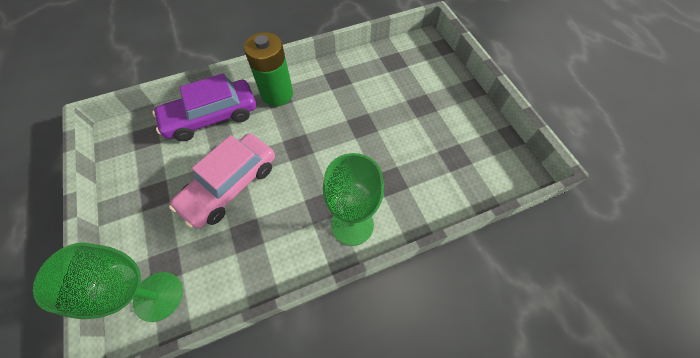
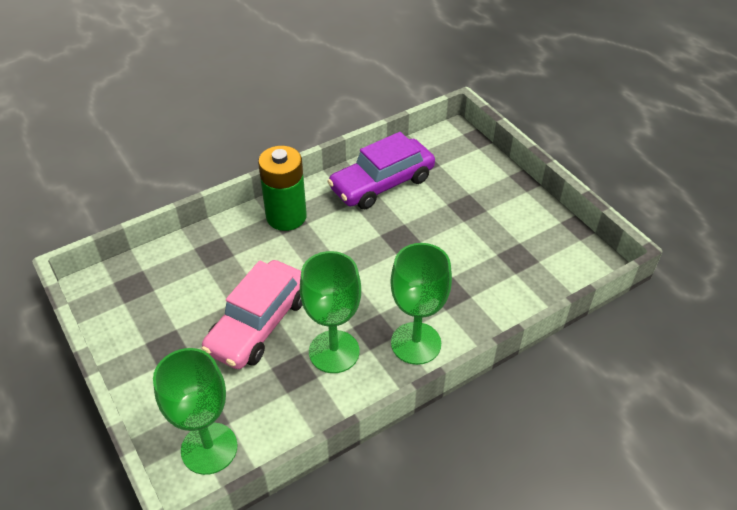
camera: 10 degrees left, 15 degrees down
(211, 117) = (211, 253): purple car -> purple car (382, 183)
(283, 221) = (334, 351): none -> green goblet

